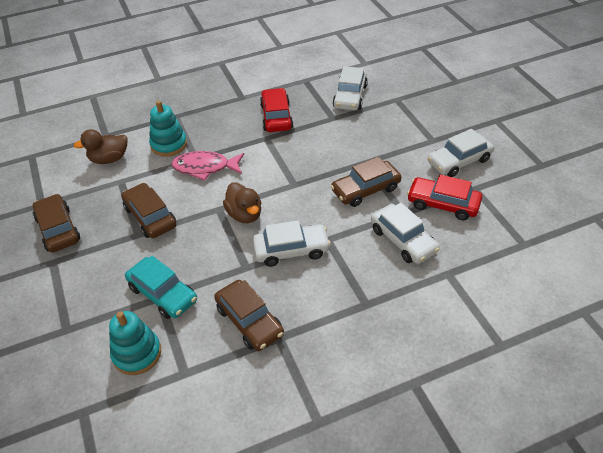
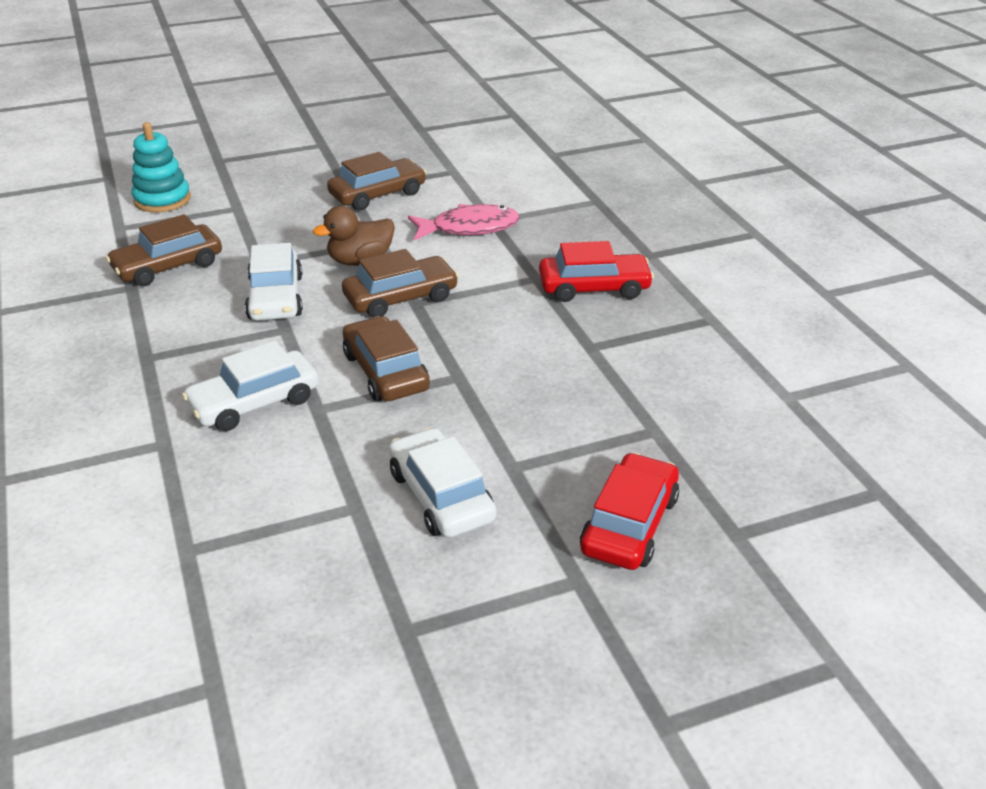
camera: 90 degrees right, 10 degrees down
(58, 229) = (374, 142): brown car -> brown car (400, 298)
(109, 159) = (500, 161): brown duck -> none
(163, 294) = (241, 209): turquoise car -> none
(169, 144) = (527, 199): turquoise stacking toy -> none
(205, 168) = (469, 228): pink fish -> pink fish turned 75 degrees clockwise
(350, 96) = (661, 370): white car -> none
(443, 204) = (324, 458): red car -> red car (629, 524)

